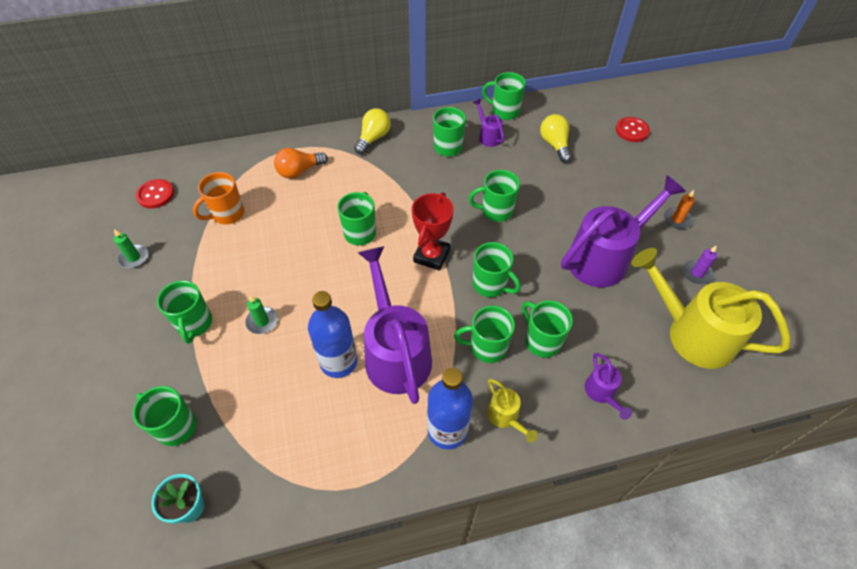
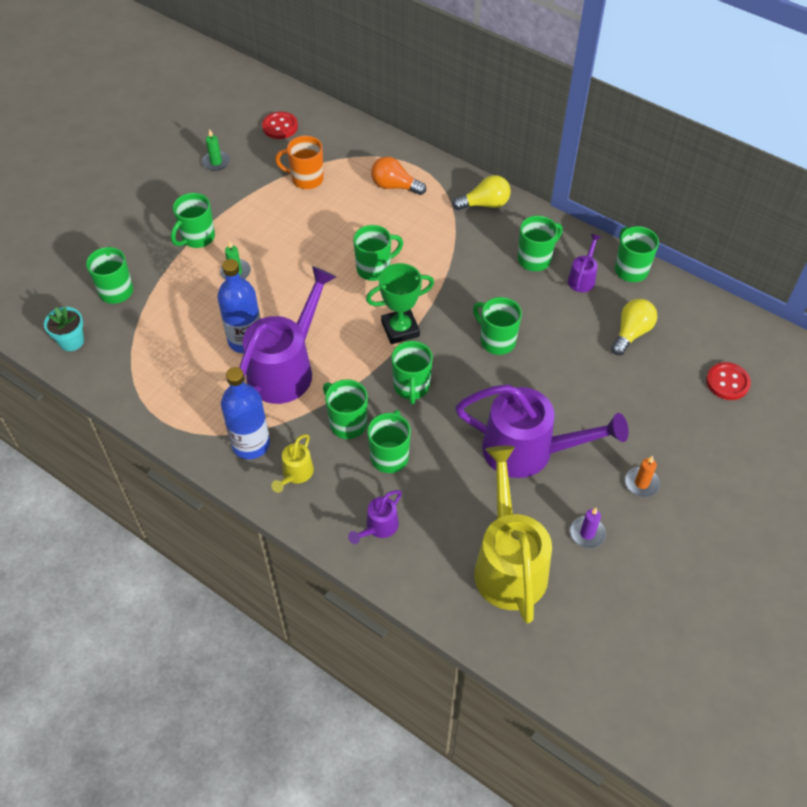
camera: 50 degrees right, 0 degrees up
(431, 256) = (400, 329): red trophy -> green trophy

